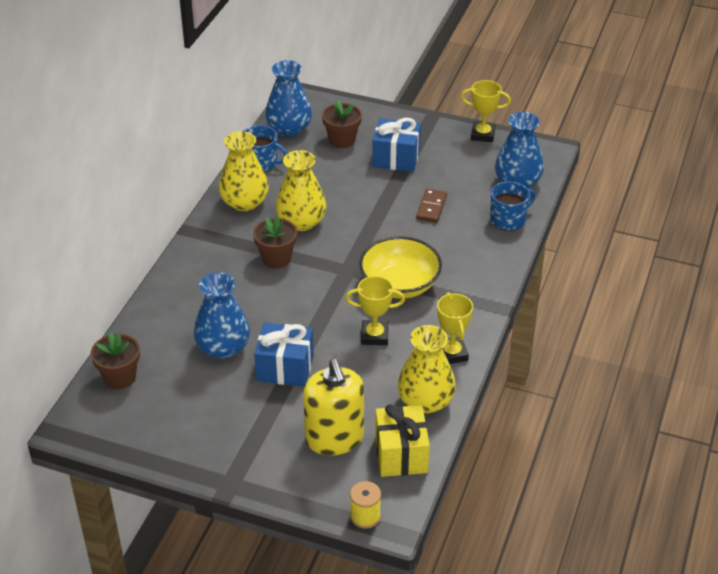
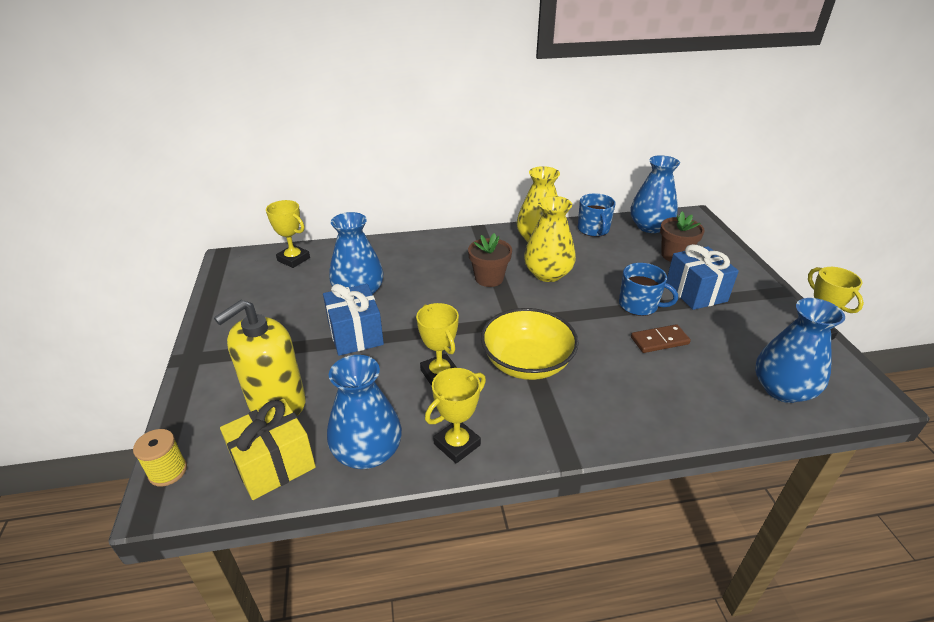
camera: 60 degrees right, 5 degrees down
(120, 377) = (293, 259): brown flower pot -> yellow trophy
(425, 401) = (367, 452): yellow vase -> blue vase
(508, 219) = (715, 406): blue mug -> blue mug (639, 305)

